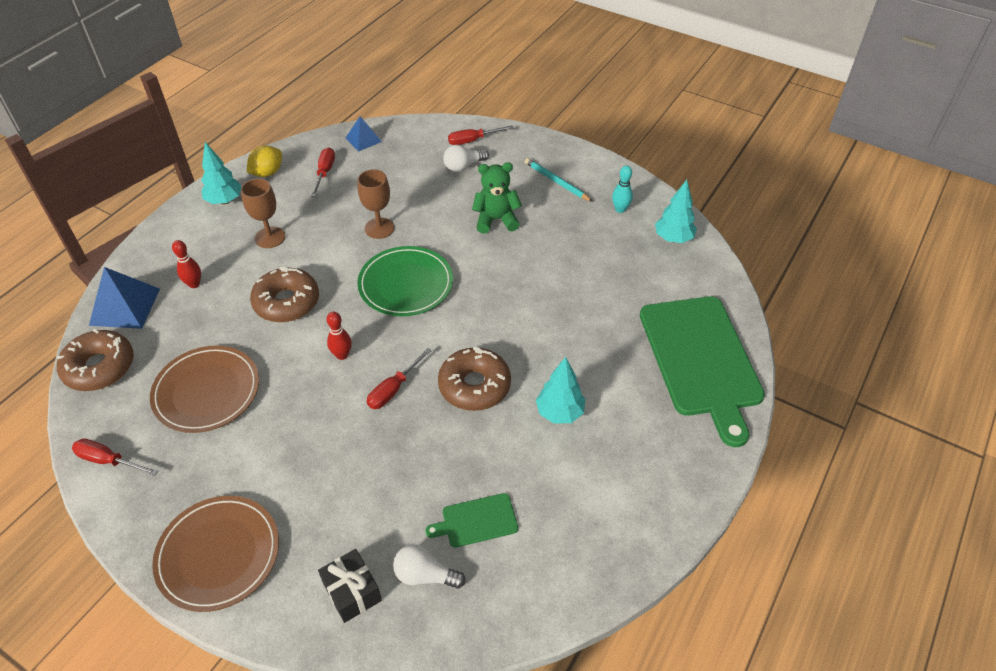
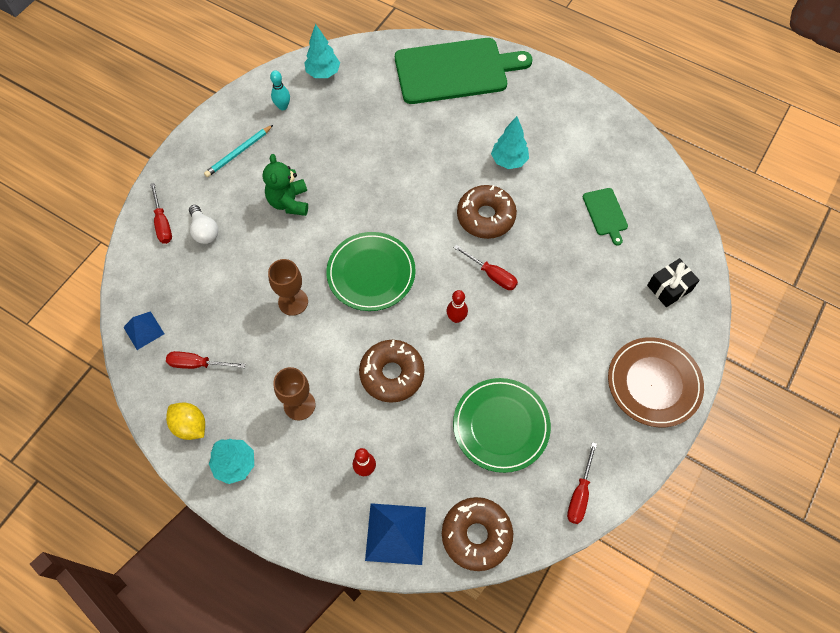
camera: 90 degrees left, 15 degrees up
(207, 391) = (501, 426): brown plate -> green plate
(425, 575) = (650, 244): white light bulb -> none

